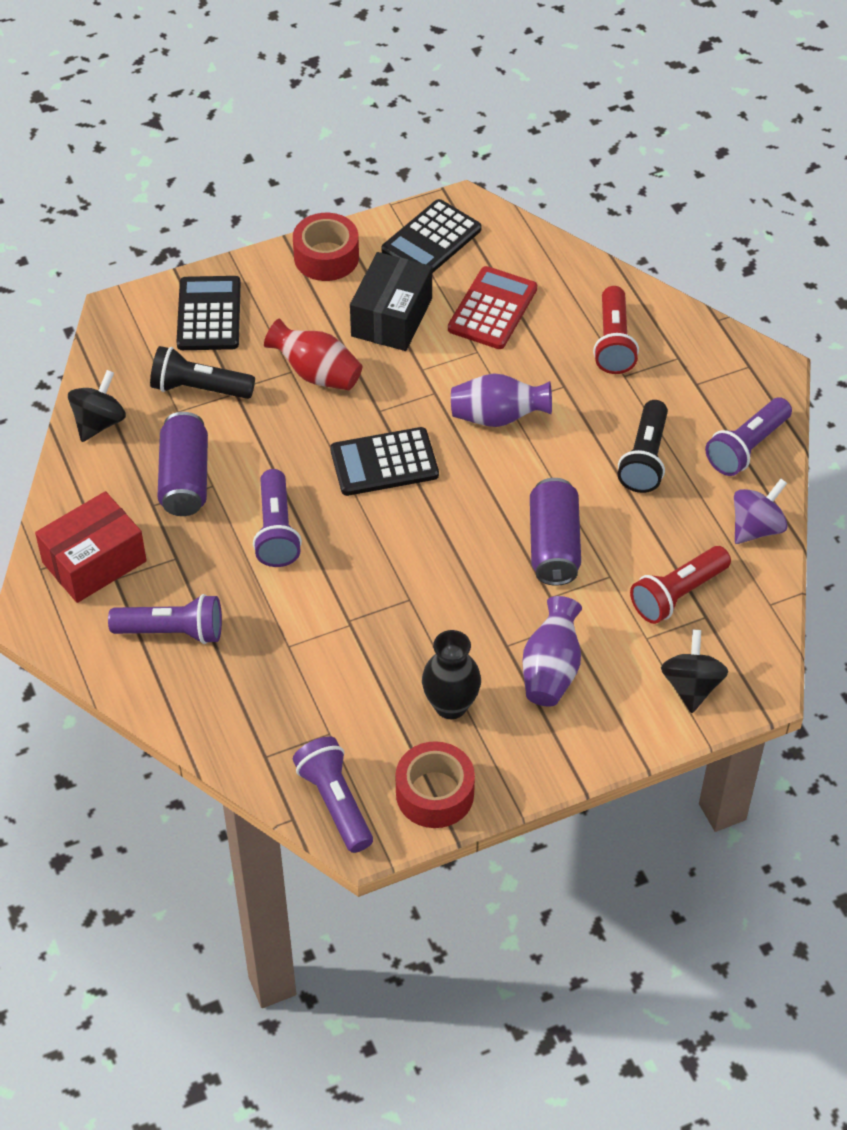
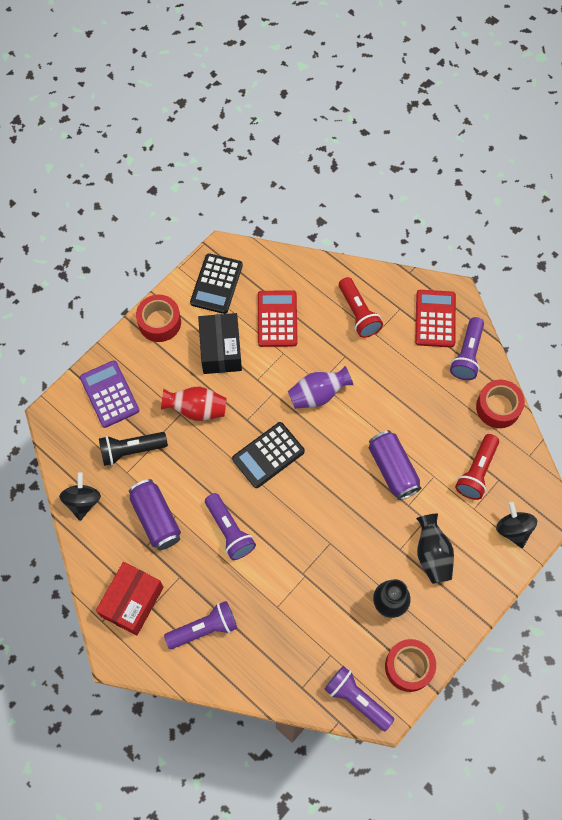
camera: 25 degrees left, 15 degrees up
(209, 314) = (109, 394): black calculator -> purple calculator
(551, 670) = (432, 554): purple vase -> black vase
(645, 458) = (415, 387): black flashlight -> none
(724, 388) = (435, 319): none -> red calculator
(756, 528) = (498, 407): purple spinning top -> red tape

